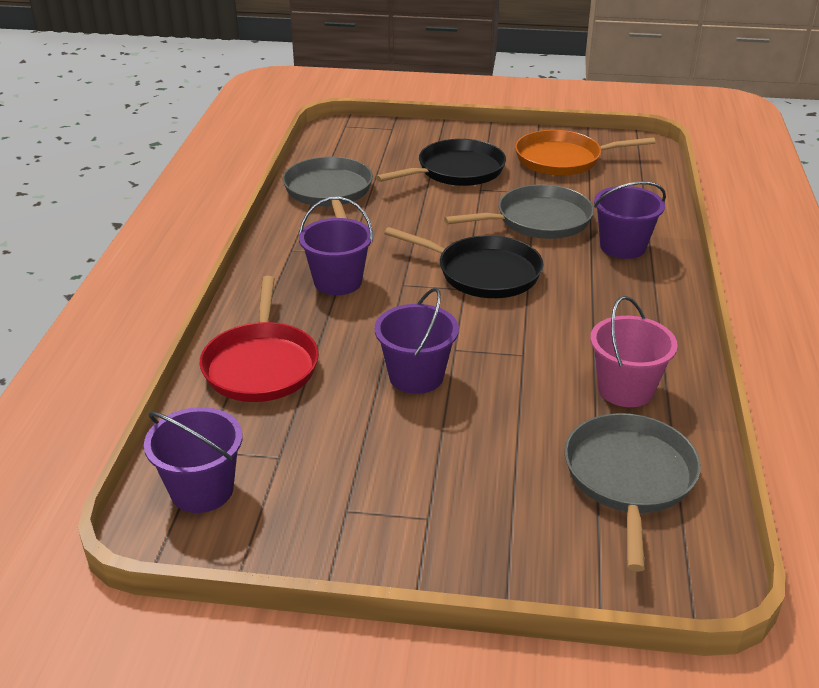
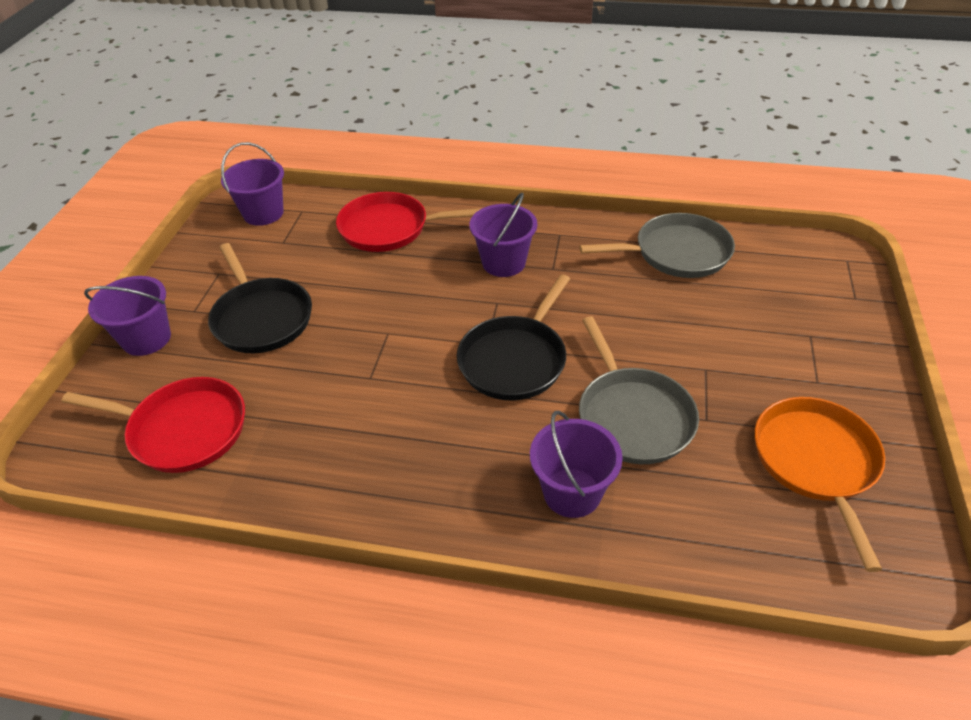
camera: 95 degrees right, 10 degrees up
(416, 376) = (354, 308): purple bucket -> purple bucket (146, 338)
(457, 171) = (750, 350): black pan -> black pan (261, 318)
(625, 389) = (298, 447): pink bucket -> none
(629, 478) = (183, 430): grey pan -> red pan

